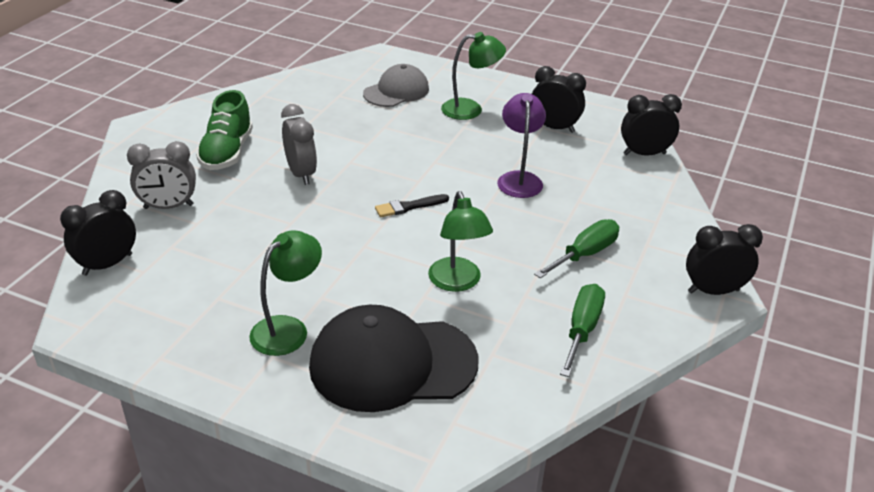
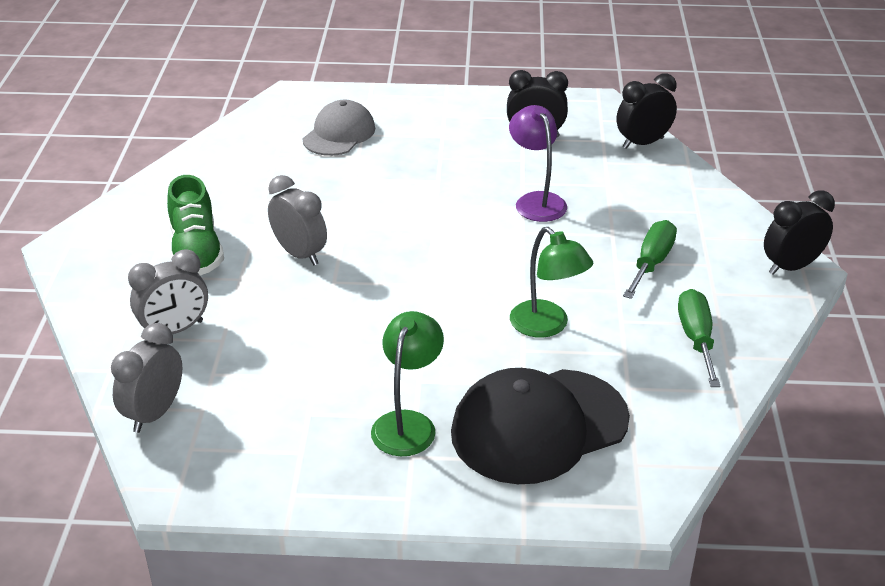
camera: 20 degrees left, 0 degrees up
(107, 264) = (154, 413): black clock -> grey clock
(409, 207) = (443, 260): black brush -> none
(470, 109) = (434, 136): green lamp -> none

